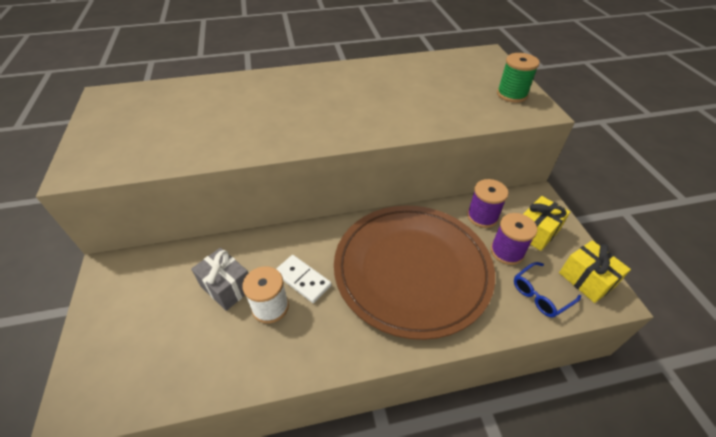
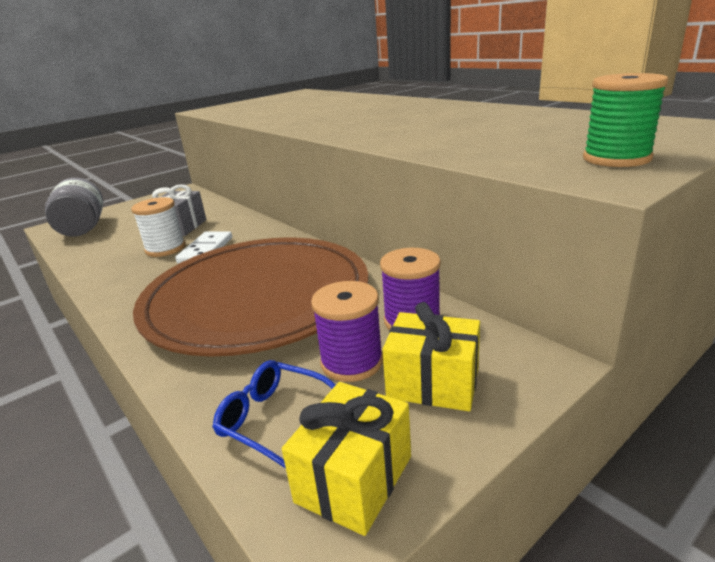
camera: 65 degrees right, 20 degrees down
(122, 377) = (83, 228): none -> grey jar

